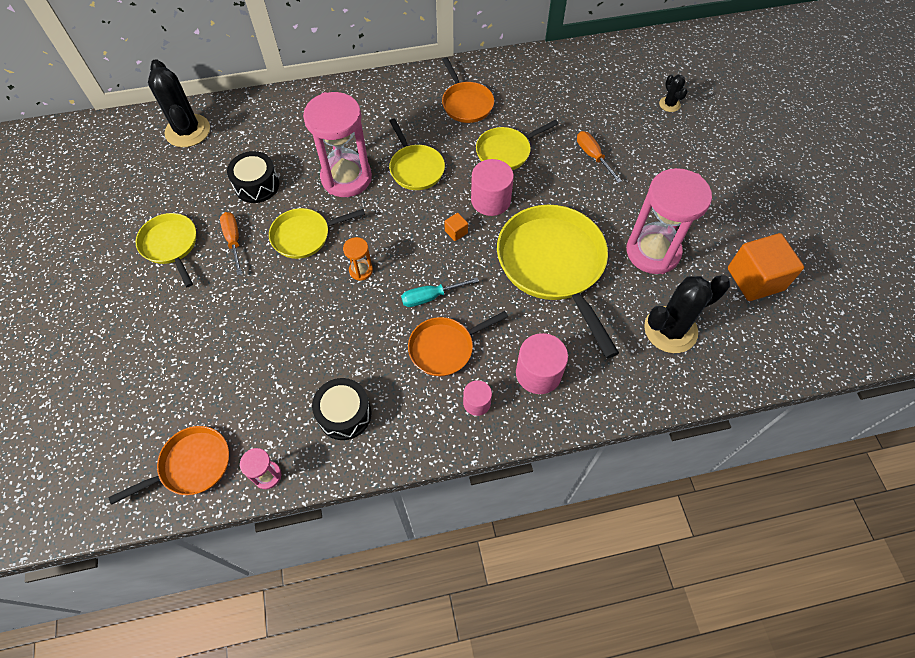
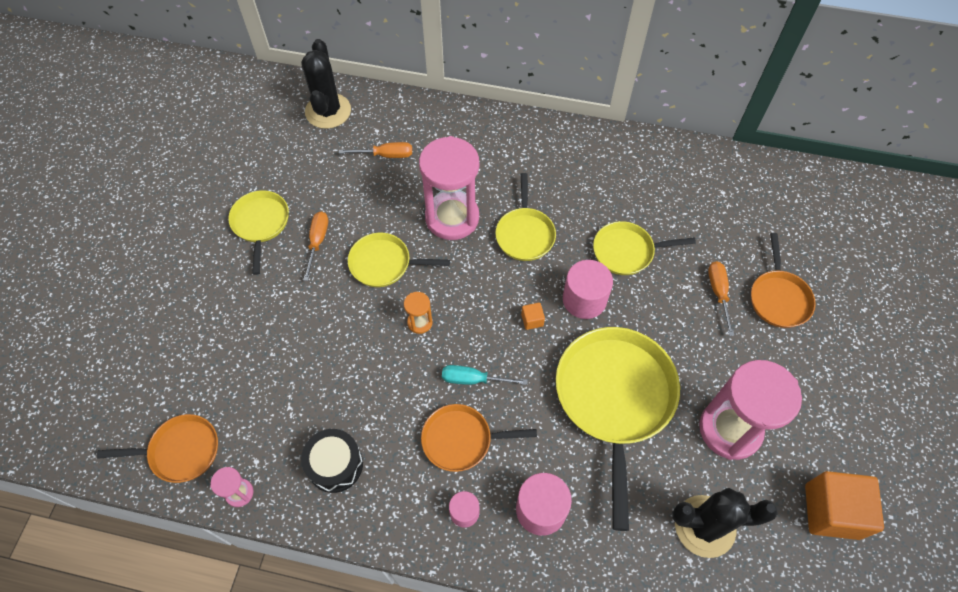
camera: 25 degrees right, 0 degrees up
(257, 185) = (364, 192): black drum -> none
(261, 148) = (386, 155): none -> orange screwdriver
(466, 103) = (611, 181): orange pan -> orange pan (778, 298)
(669, 104) = (837, 265): black cactus -> none

